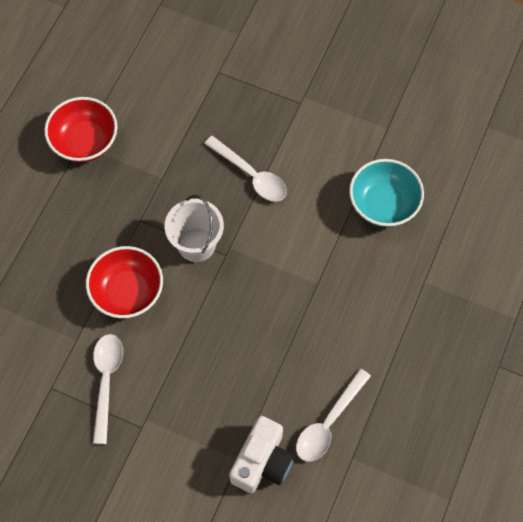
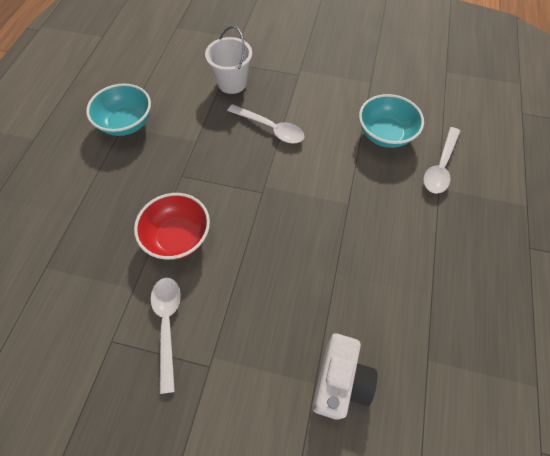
camera: 10 degrees left, 5 degrees down
(85, 142) = (126, 123): red bowl -> turquoise bowl
(196, 244) = (235, 188): white bucket -> white bucket (232, 83)
(328, 423) = (394, 328): white spoon -> white spoon (440, 167)

